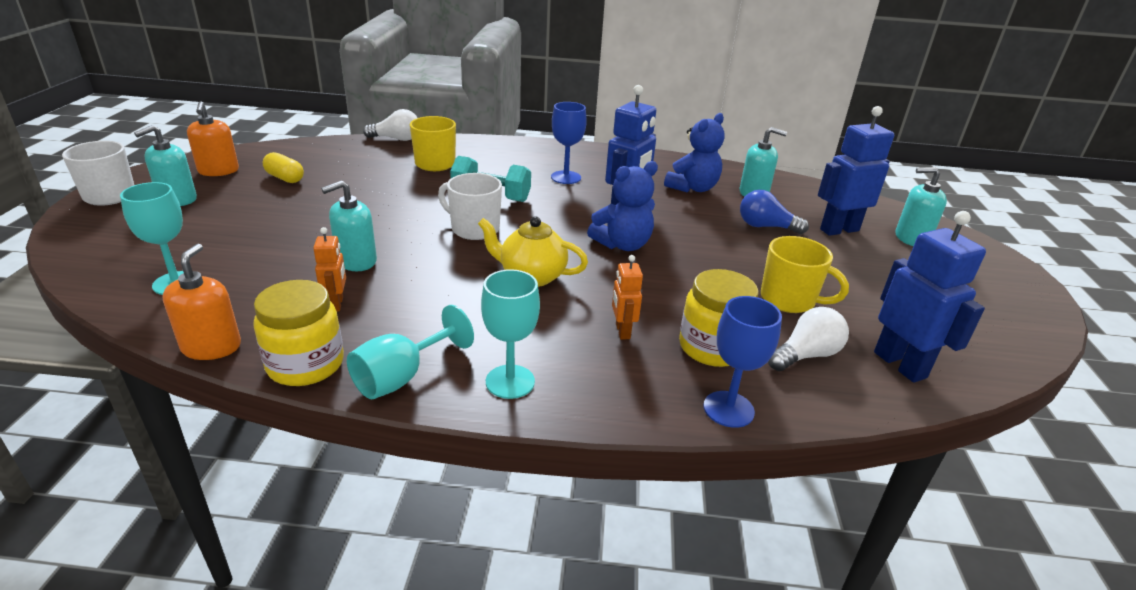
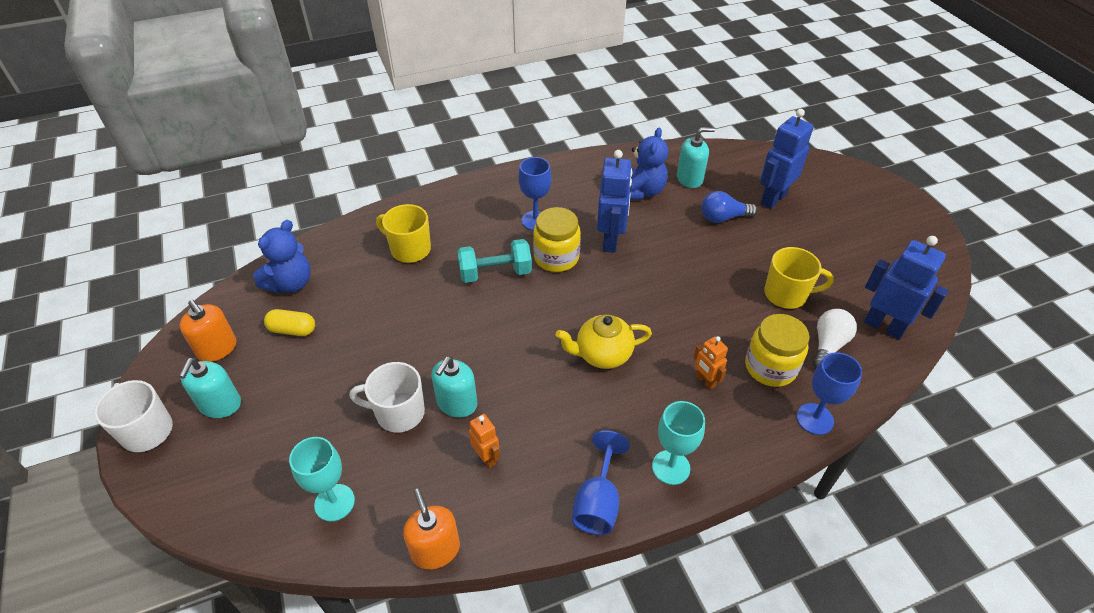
camera: 25 degrees left, 15 degrees up
(305, 364) = (522, 528): yellow jar -> yellow jar (556, 257)
(396, 139) = (343, 228): white light bulb -> none
(401, 377) = (598, 502): turquoise goblet -> blue goblet
(474, 229) = (515, 321): white mug -> white mug (398, 413)
(623, 245) = (640, 286): blue teddy bear -> blue teddy bear (290, 283)
(911, 238) = (823, 187): turquoise soap dispenser -> none

